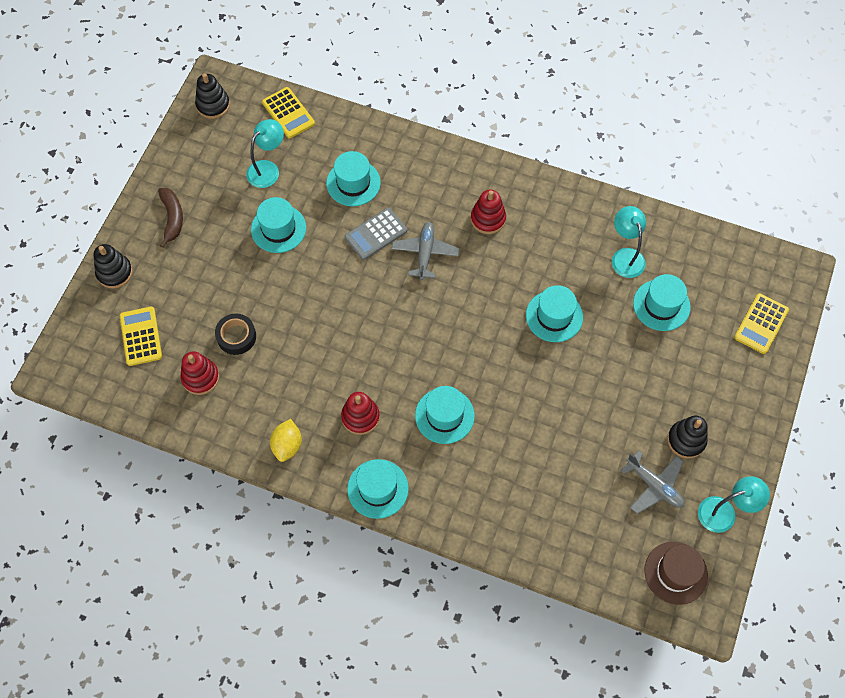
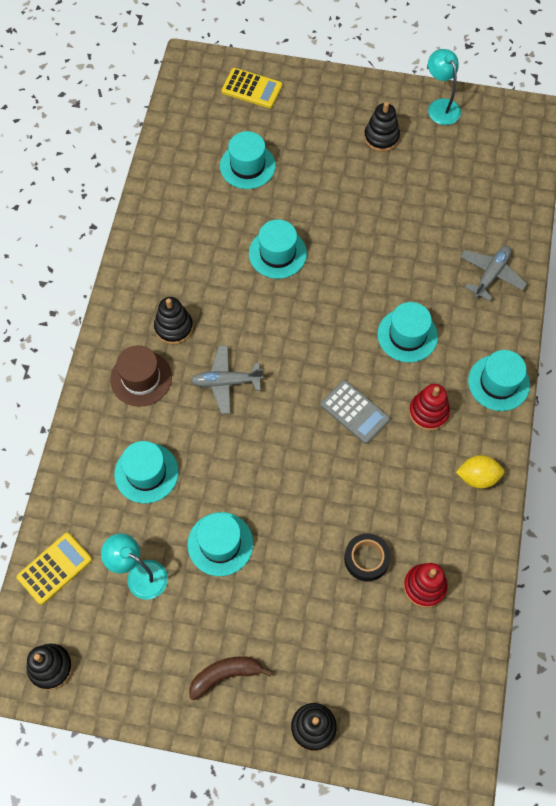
camera: 100 degrees left, 0 degrees up
(141, 336) = (390, 669): yellow calculator -> none
(376, 234) = (210, 436): grey calculator -> grey calculator (354, 412)
(488, 219) = (174, 327): red stacking toy -> black stacking toy
(625, 256) = (198, 199): turquoise lamp -> none
(654, 485) = (430, 158): grey plane -> grey plane (491, 275)
(675, 573) = (504, 137): brown hat -> brown hat (141, 378)

